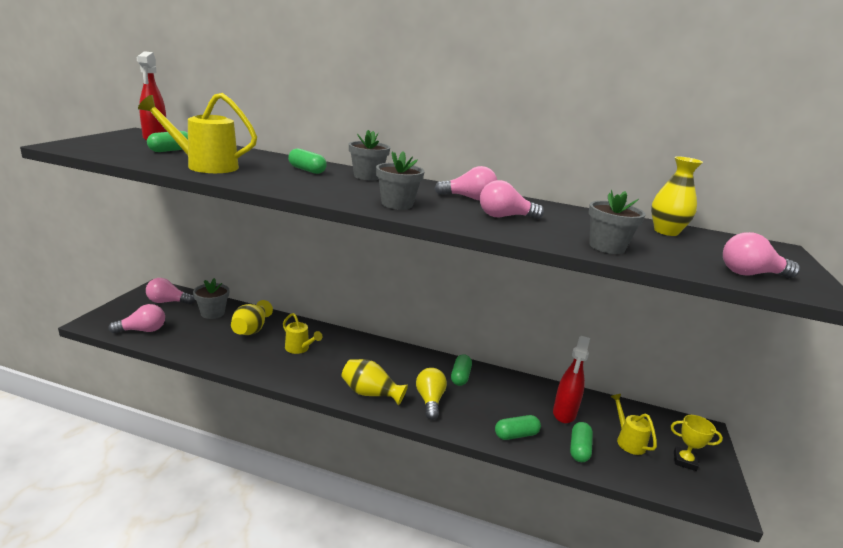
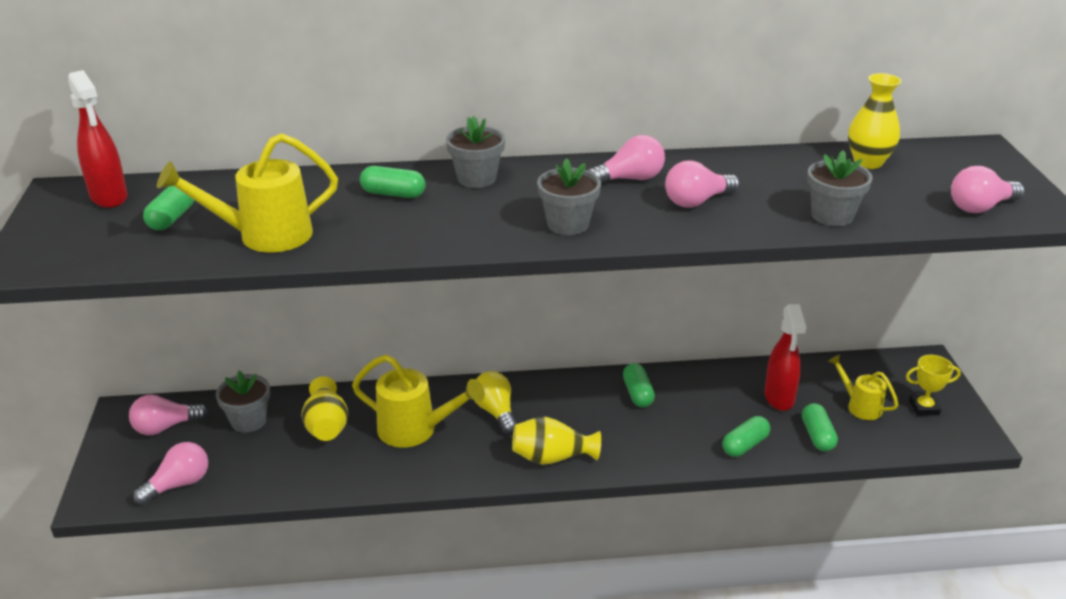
camera: 20 degrees left, 10 degrees up
(299, 349) = (415, 430): yellow watering can -> yellow watering can, size x1.68
(430, 401) = (626, 440): yellow light bulb -> yellow light bulb (496, 412)

